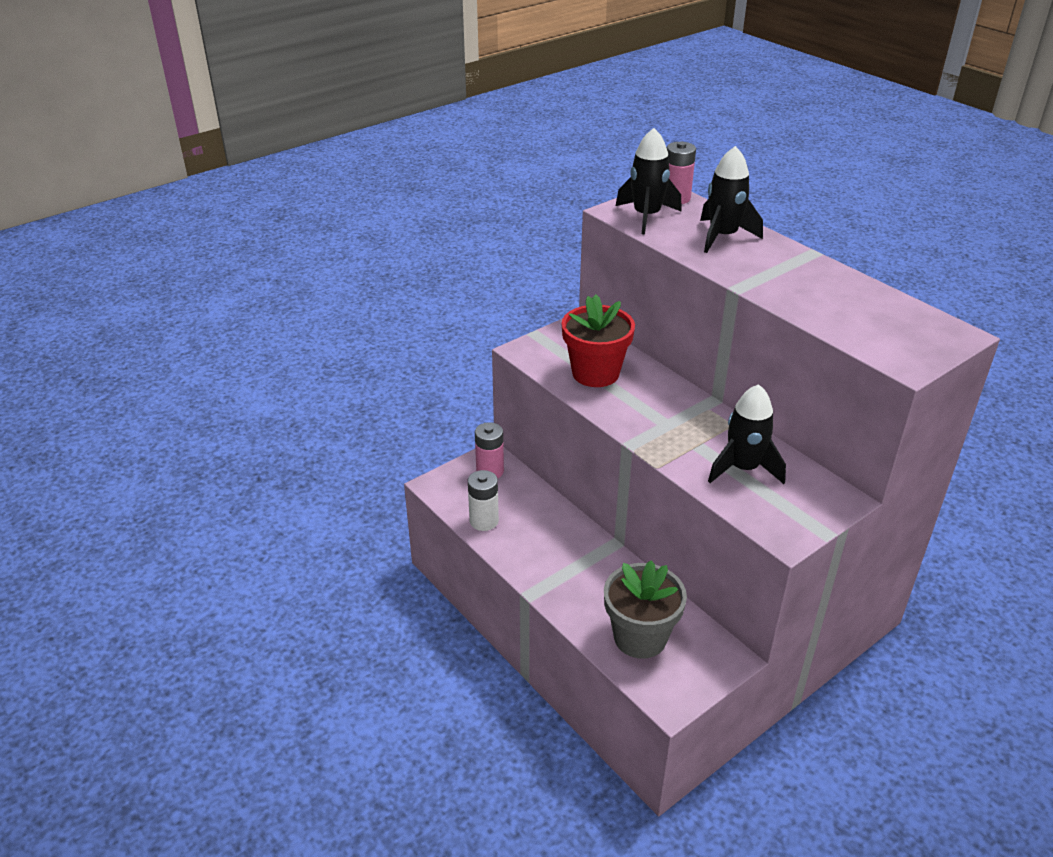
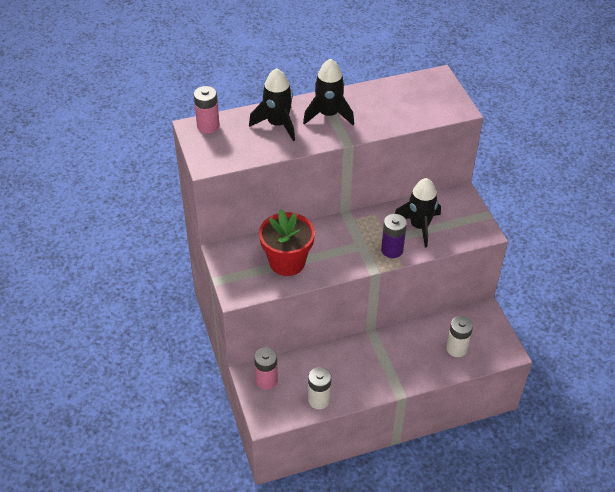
camera: 70 degrees left, 10 degrees up
(640, 637) = (456, 348): grey flower pot -> white battery
(646, 216) = (226, 150): black rocket -> black rocket (328, 115)
(679, 452) = (392, 250): none -> purple battery

